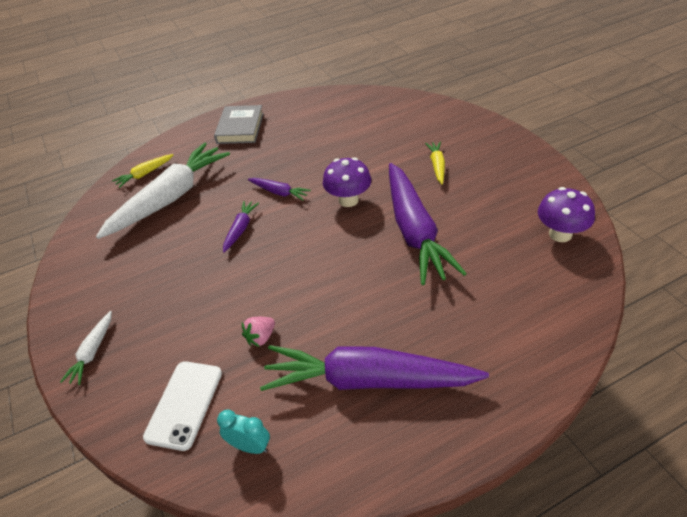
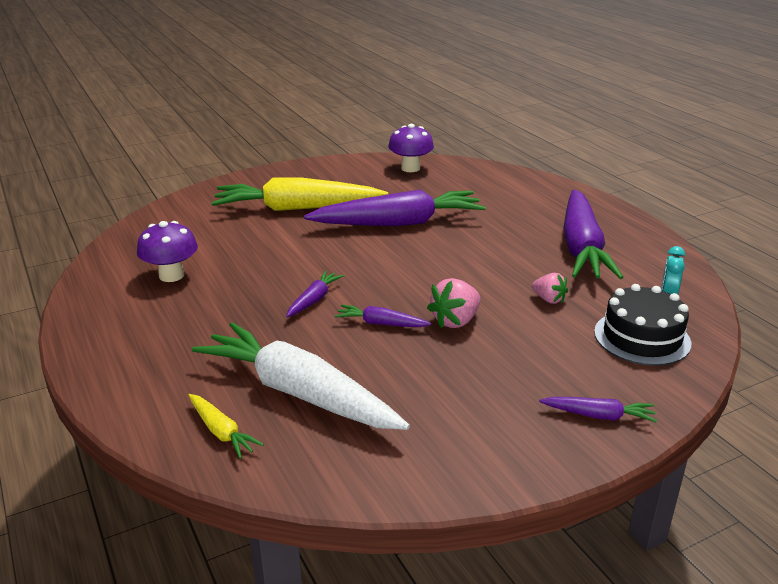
camera: 95 degrees left, 15 degrees down
(93, 352) = (598, 415): white carrot -> purple carrot
(184, 404) = (642, 337): white phone -> black cake
(236, 271) = (455, 321): none -> pink strawberry
(240, 128) = (135, 342): grey book -> none
(348, 200) = (342, 255): purple mushroom -> purple mushroom (171, 275)
(437, 166) = (297, 208): yellow carrot -> yellow carrot, size x2.30

